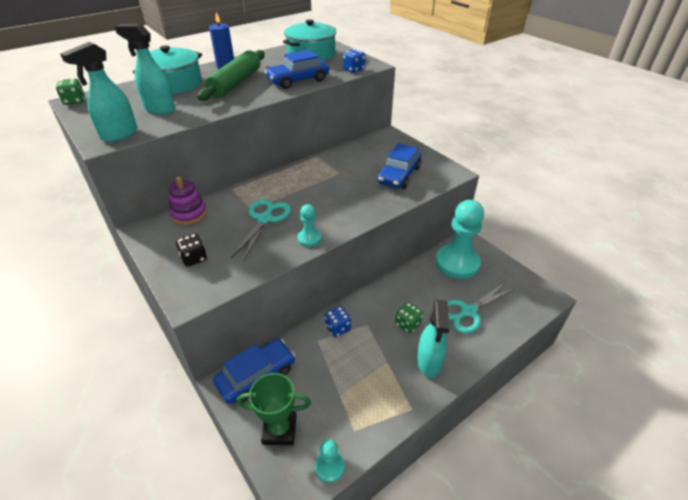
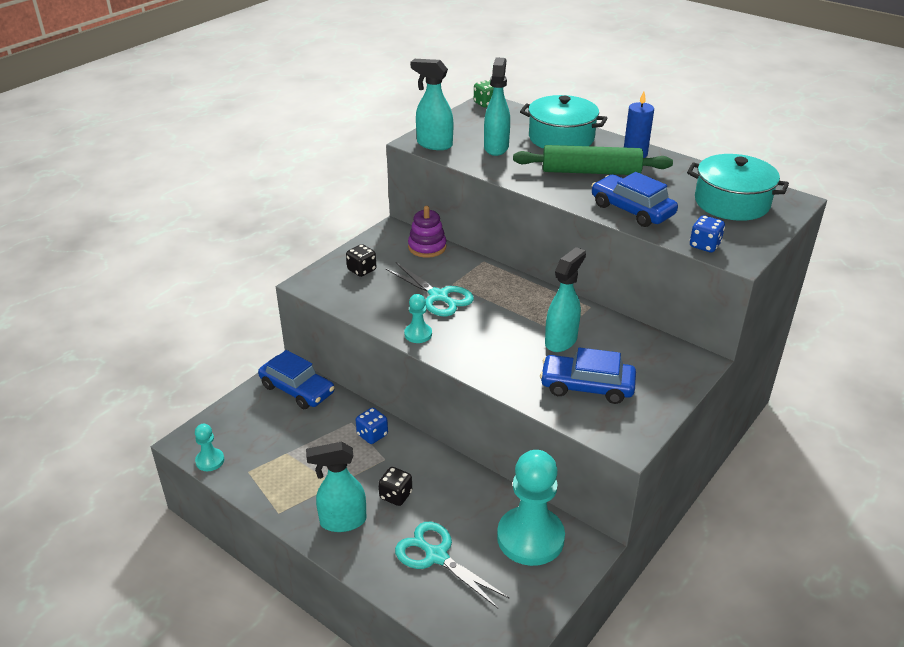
camera: 75 degrees right, 5 degrees down
(264, 219) = (438, 296): turquoise scissors -> turquoise scissors turned 45 degrees clockwise
(279, 429) = (242, 419): green trophy -> none
(348, 175) = (561, 341): none -> turquoise spray bottle
(407, 324) = (396, 495): green dice -> black dice

